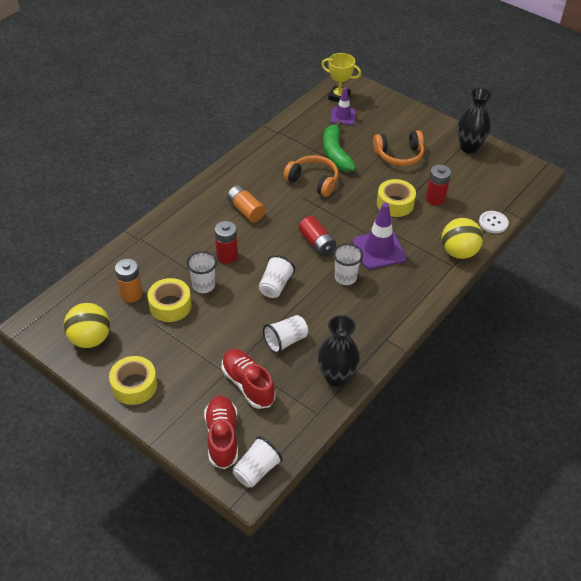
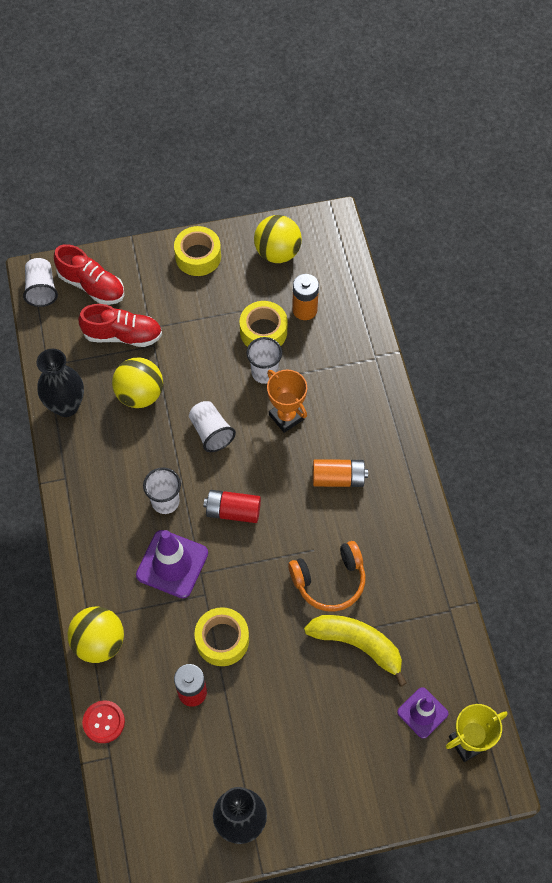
camera: 130 degrees right, 15 degrees up
(227, 256) = (286, 417): red battery -> orange trophy
(285, 341) = (140, 394): white cup -> yellow ball
(336, 153) = (357, 644): green banana -> yellow banana
(399, 155) = (296, 718): orange headphones -> none
(493, 223) = (103, 722): white button -> red button

